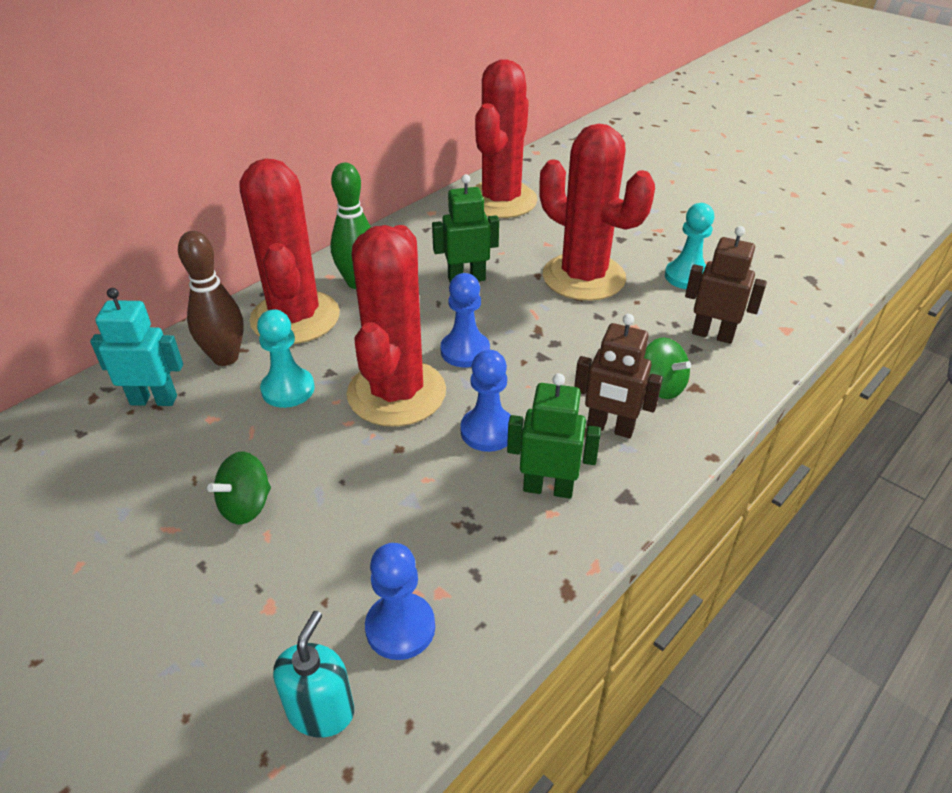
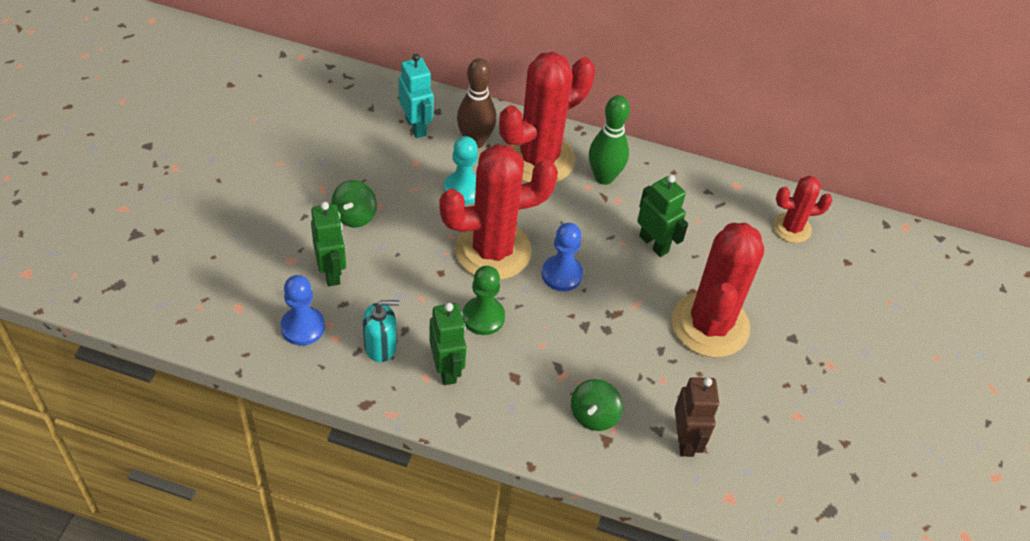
camera: 60 degrees right, 10 degrees up
(246, 506) = (354, 215): green spinning top -> green spinning top turned 90 degrees counterclockwise
(321, 710) = (238, 311): turquoise soap dispenser -> turquoise soap dispenser (380, 346)
(324, 562) = (331, 272): none -> green robot
(488, 431) = (483, 317): blue pawn -> green pawn
(501, 200) = (791, 228): red cactus -> red cactus, size x0.53
(610, 428) = (526, 391): brown robot -> none
(687, 276) = (763, 404): turquoise pawn -> none

